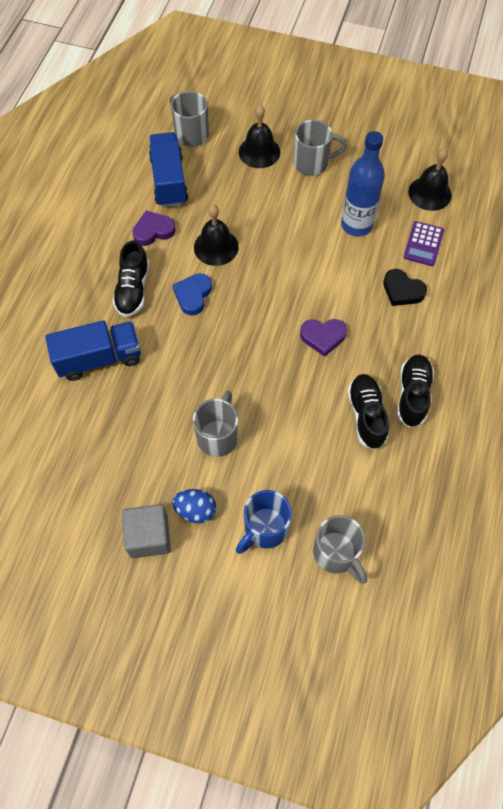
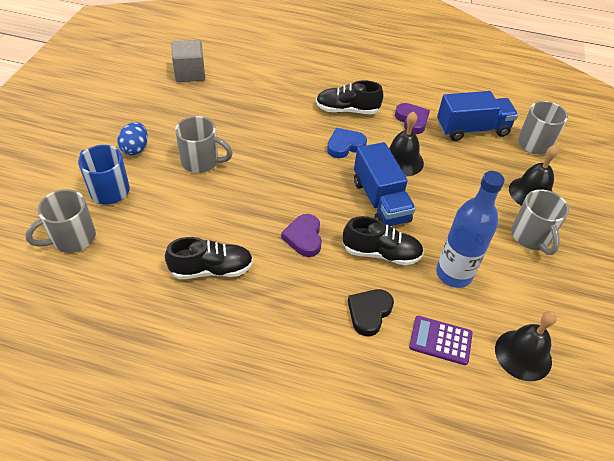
camera: 85 degrees right, 15 degrees down
(99, 359) = (278, 94): blue truck -> blue truck (380, 201)
(149, 536) = (119, 123): grey cube -> grey cube (190, 73)
(193, 295) = (345, 146): blue heart -> blue heart turned 45 degrees counterclockwise
(412, 395) = (232, 312): black shoe -> black shoe (381, 253)

